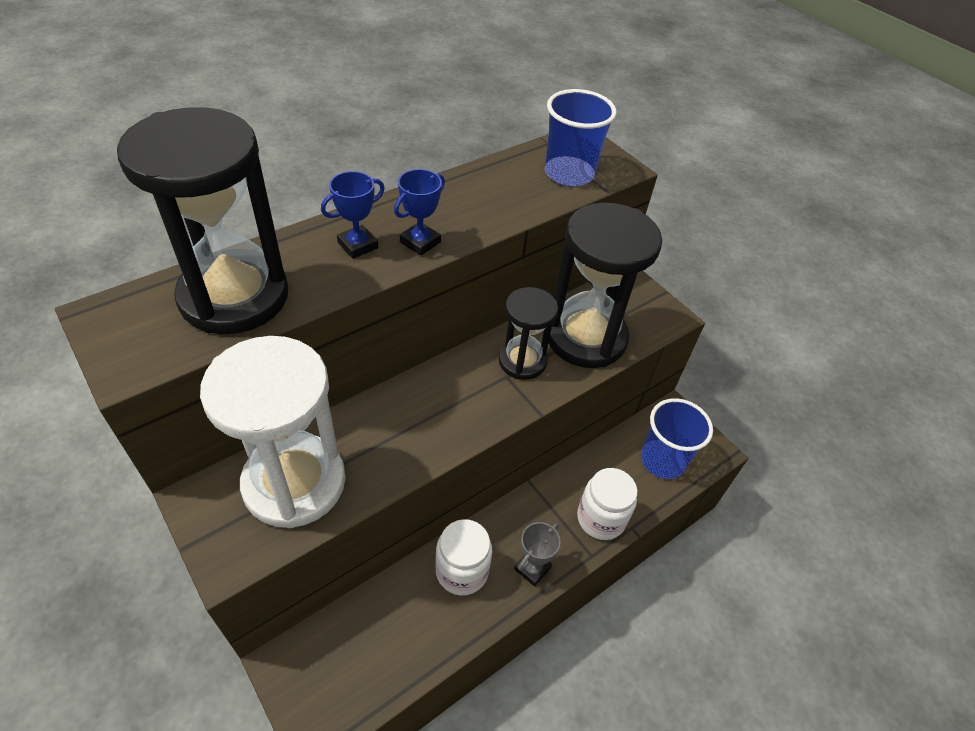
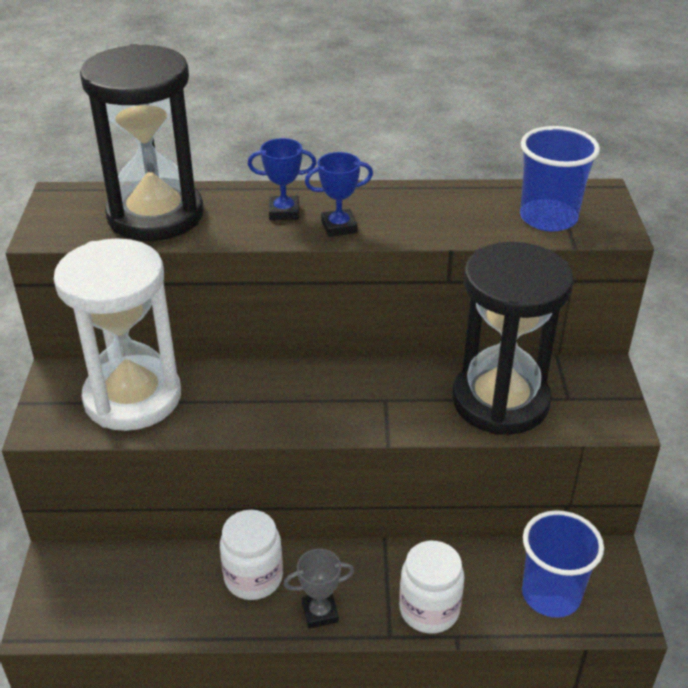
camera: 40 degrees right, 10 degrees down
(522, 361) = (413, 394): black hourglass -> none

